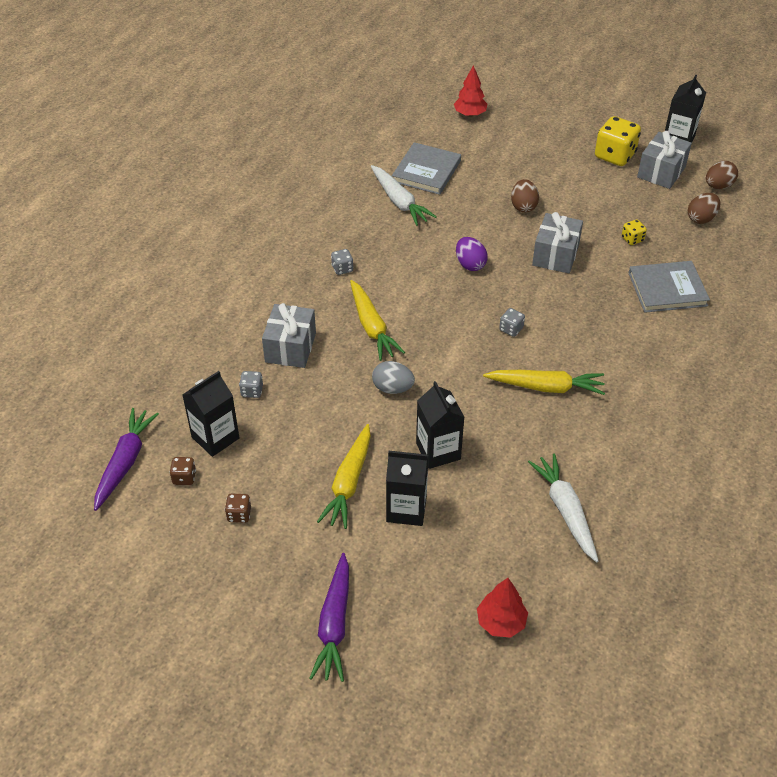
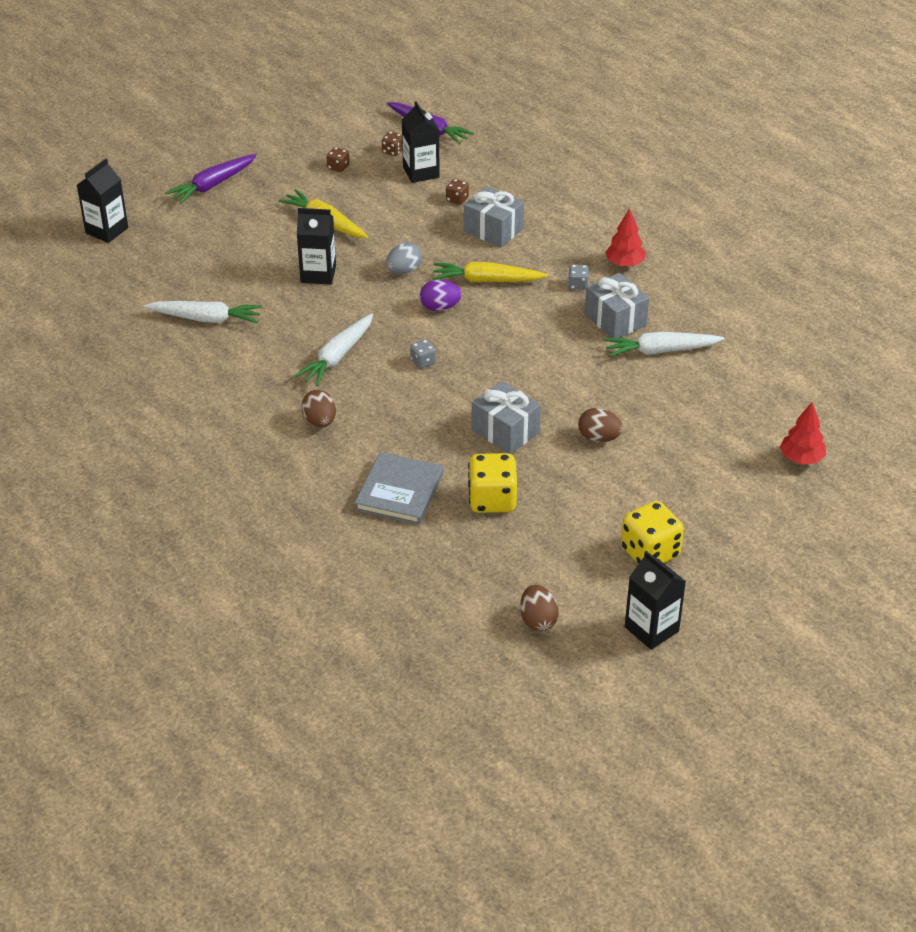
camera: 115 degrees right, 5 degrees down
(252, 391) = (457, 199): grey dice -> brown dice
(334, 624) = (212, 185): purple carrot -> purple carrot turned 75 degrees counterclockwise
(406, 509) = (277, 242): black carton -> black carton (107, 230)
(426, 171) = (703, 387): grey book -> none
(470, 264) = (530, 367): purple egg -> purple egg (440, 307)
(501, 622) = (146, 254): red tree -> red tree (624, 264)
(545, 387) = (337, 356): yellow carrot -> white carrot
(632, 239) = (492, 500): yellow dice -> yellow dice, size x2.06
(661, 172) = (594, 580): grey gift -> grey gift (615, 320)
(701, 218) = (490, 574): brown egg -> brown egg (320, 421)

